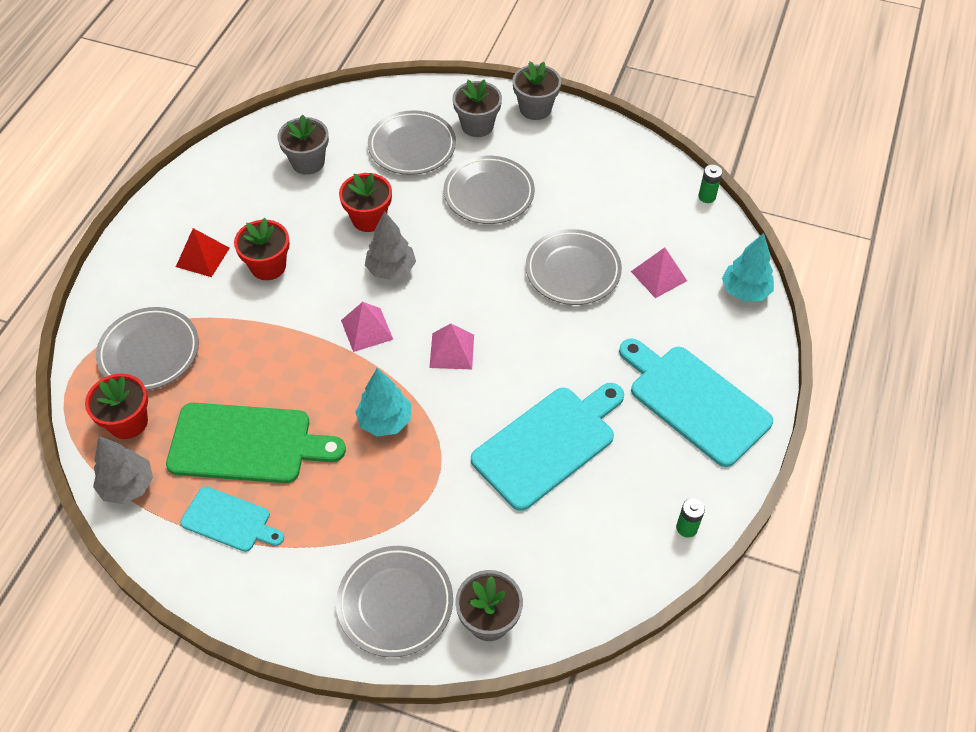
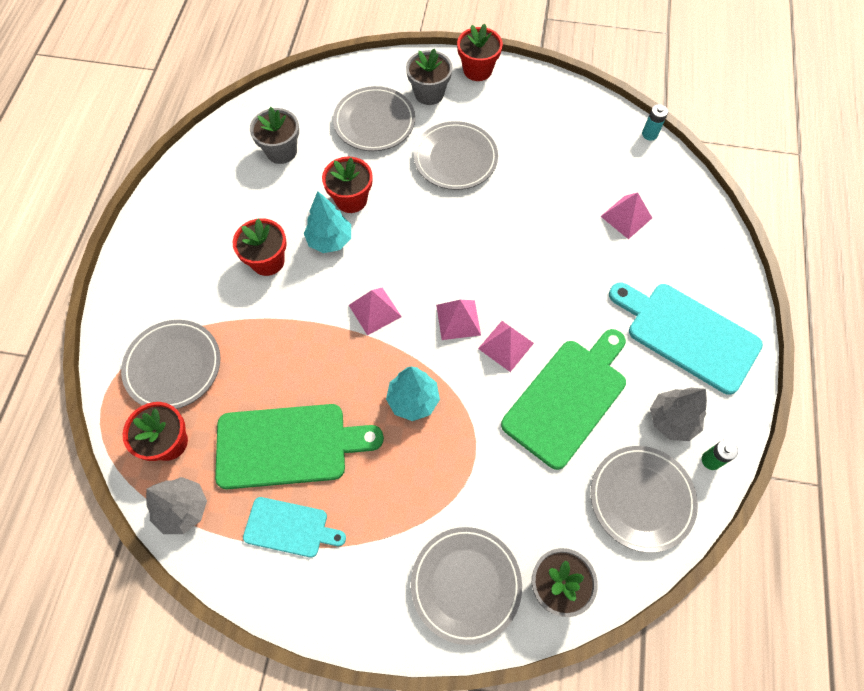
camera: 10 degrees left, 10 degrees up
(202, 257) = (203, 261): red pyramid -> none
(391, 269) = (383, 247): grey tree -> grey tree (672, 420)
(495, 383) = (506, 345): none -> pink pyramid
(535, 109) = (477, 70): grey flower pot -> red flower pot
(548, 444) = (567, 398): turquoise cutting board -> green cutting board
(573, 271) = (549, 223): grey plate -> grey plate (641, 499)
(707, 196) = (649, 134): green battery -> turquoise battery
(745, 291) = (705, 220): turquoise tree -> turquoise tree (330, 240)

